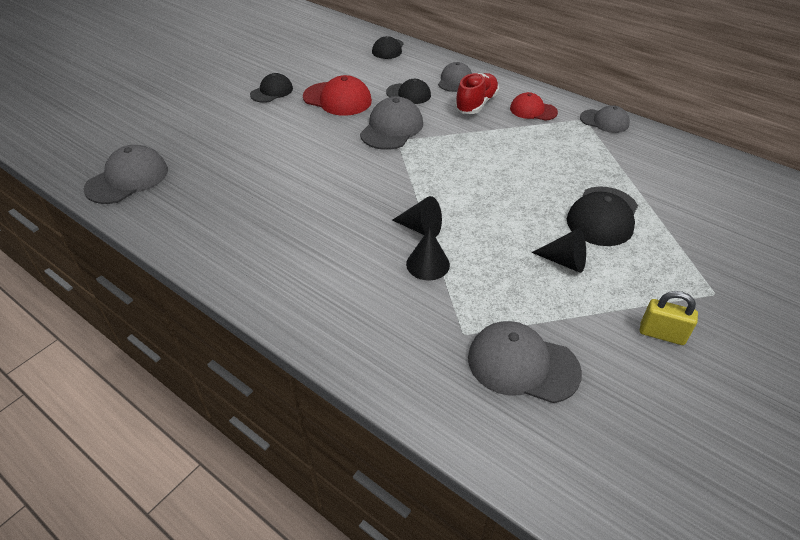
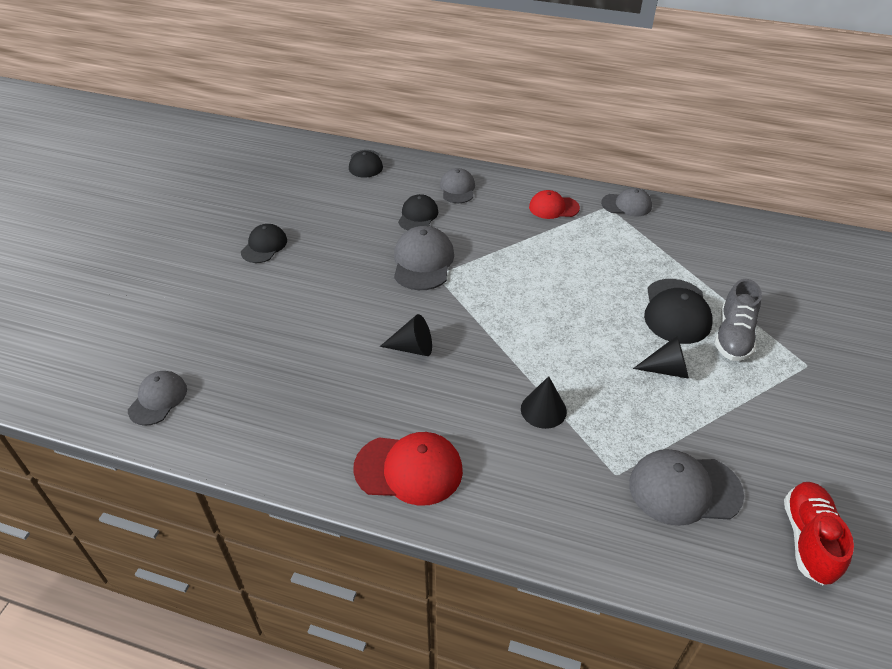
camera: 20 degrees left, 0 degrees up
(127, 179) = (158, 399): grey cap -> grey cap, size x0.65
(337, 99) = (344, 239): red cap -> red cap (409, 469)
(408, 94) = (418, 216): black cap -> black cap turned 75 degrees counterclockwise
(421, 228) = (516, 371): black cone -> black cone (413, 348)
(476, 104) = (494, 213): red shoe -> red shoe (808, 539)
(649, 250) = (733, 336): none -> grey shoe
(662, 334) = (784, 419): yellow padlock -> none

